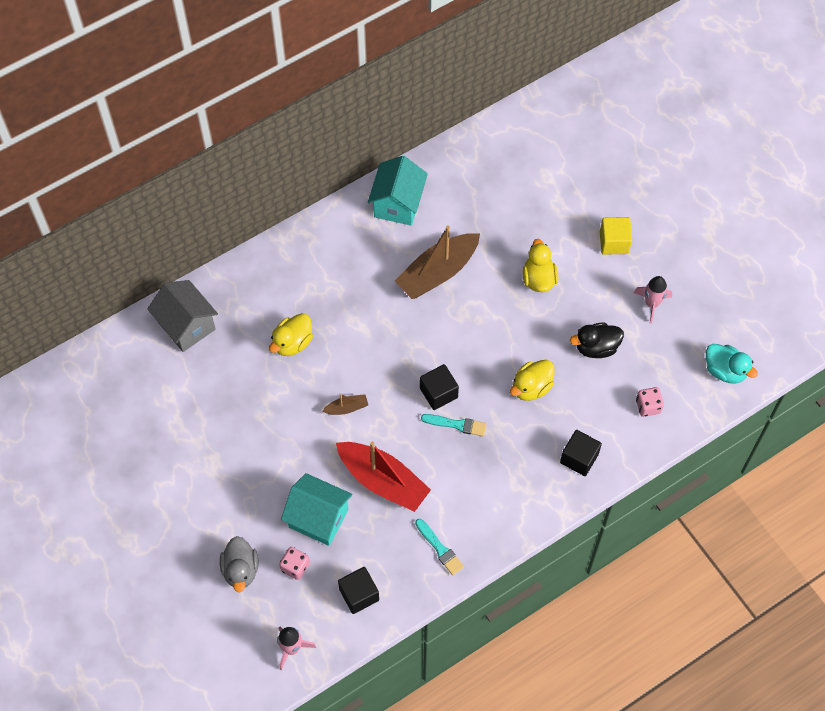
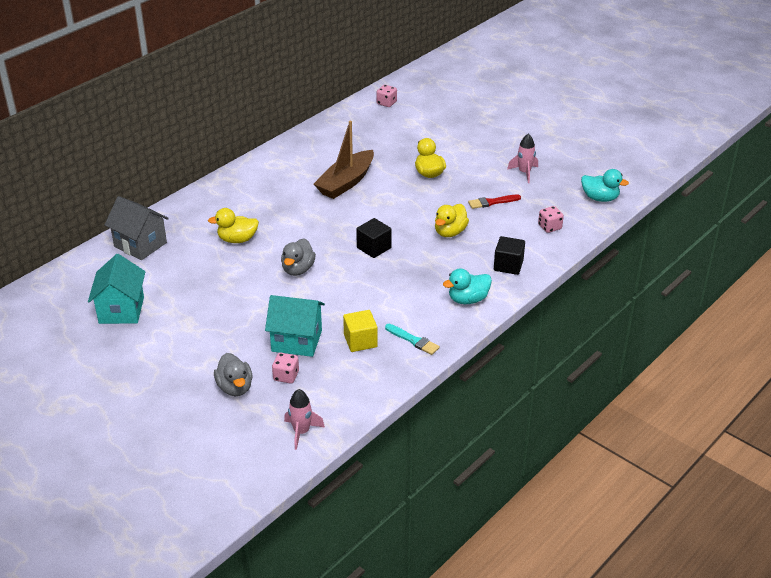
camera: 15 degrees left, 25 degrees down
(292, 343) = (237, 239): yellow duck -> yellow duck turned 60 degrees clockwise
(346, 408) = (298, 269): brown boat -> grey duck
(359, 594) = (352, 383): black cube -> none
(383, 481) = (346, 307): red boat -> none
(398, 204) = (299, 152): turquoise house -> turquoise house (121, 310)
(456, 424) = (396, 263): turquoise brush -> none
(517, 501) = (468, 299): none -> turquoise duck
(527, 133) = (386, 103): none -> pink dice
(596, 347) = (492, 202): black duck -> red brush
(614, 242) = (479, 146): yellow cube -> yellow cube (360, 341)

